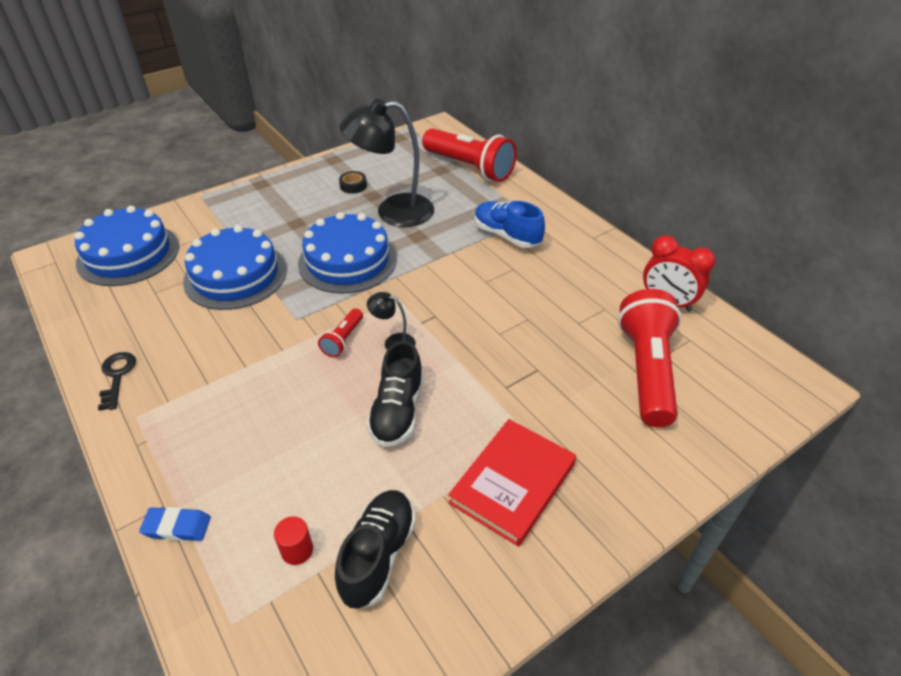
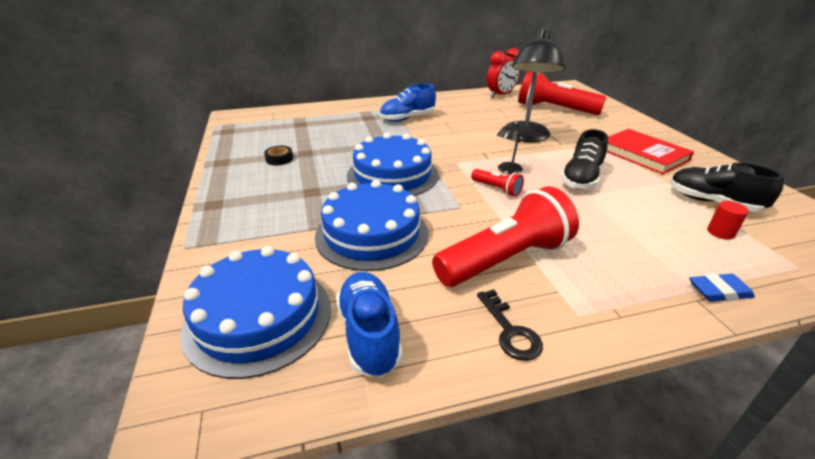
camera: 70 degrees left, 10 degrees down
(113, 306) = (369, 334): none -> blue shoe
(117, 376) = (510, 331): black key -> black key turned 120 degrees counterclockwise
(177, 527) = (719, 291): blue eraser -> blue eraser turned 60 degrees clockwise
(393, 212) = (339, 149): black lamp -> black lamp (525, 137)
(397, 411) = (581, 179): black shoe -> black shoe turned 90 degrees clockwise
(469, 167) = (309, 115): red flashlight -> red flashlight (505, 259)

